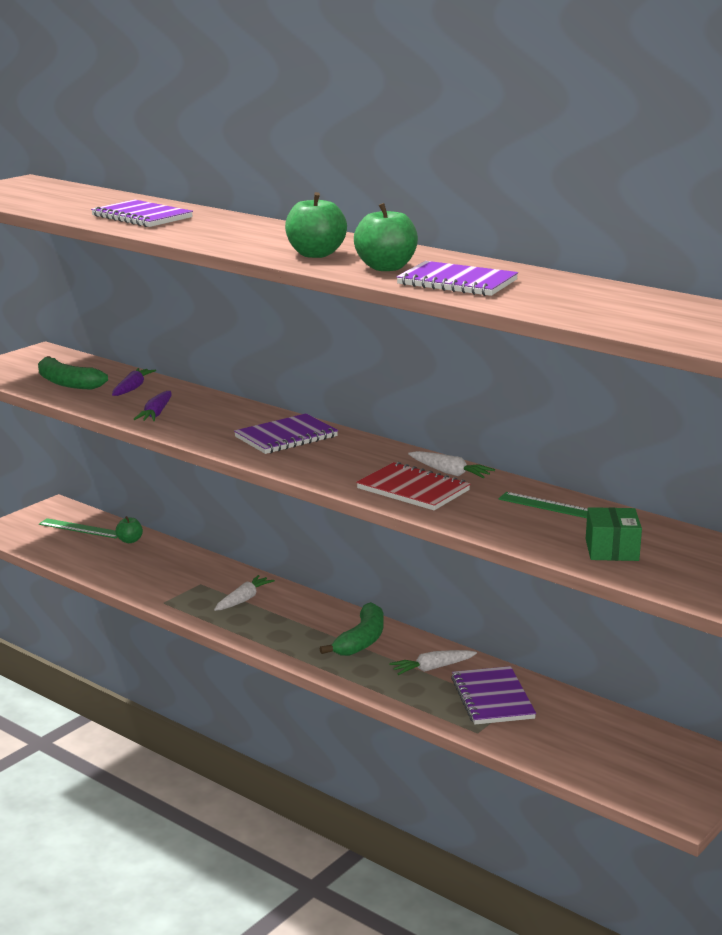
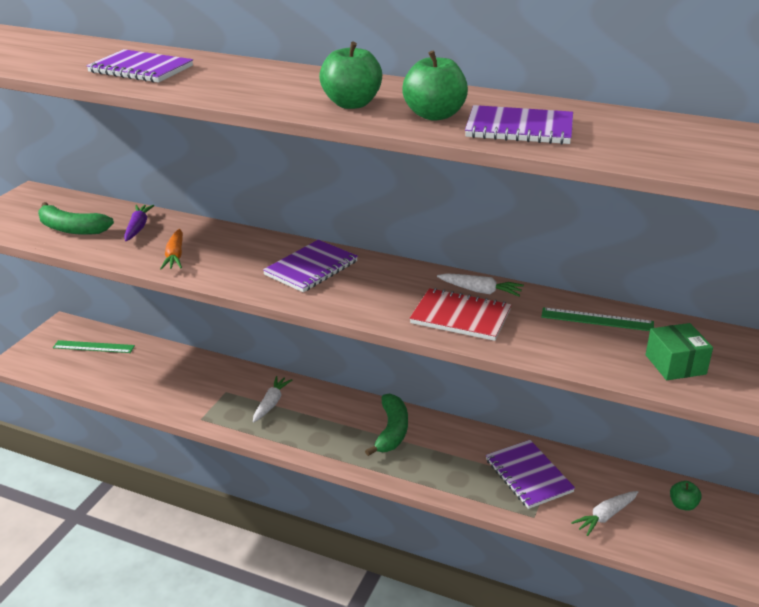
camera: 15 degrees left, 10 degrees up
(130, 540) = (144, 353): green apple -> green apple (683, 505)
(156, 414) = (175, 256): purple carrot -> orange carrot
(432, 668) = (464, 452): white carrot -> white carrot (605, 516)

